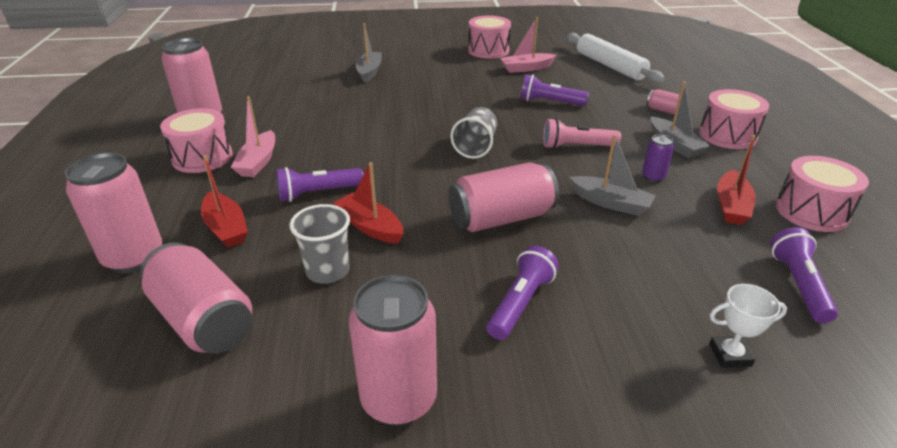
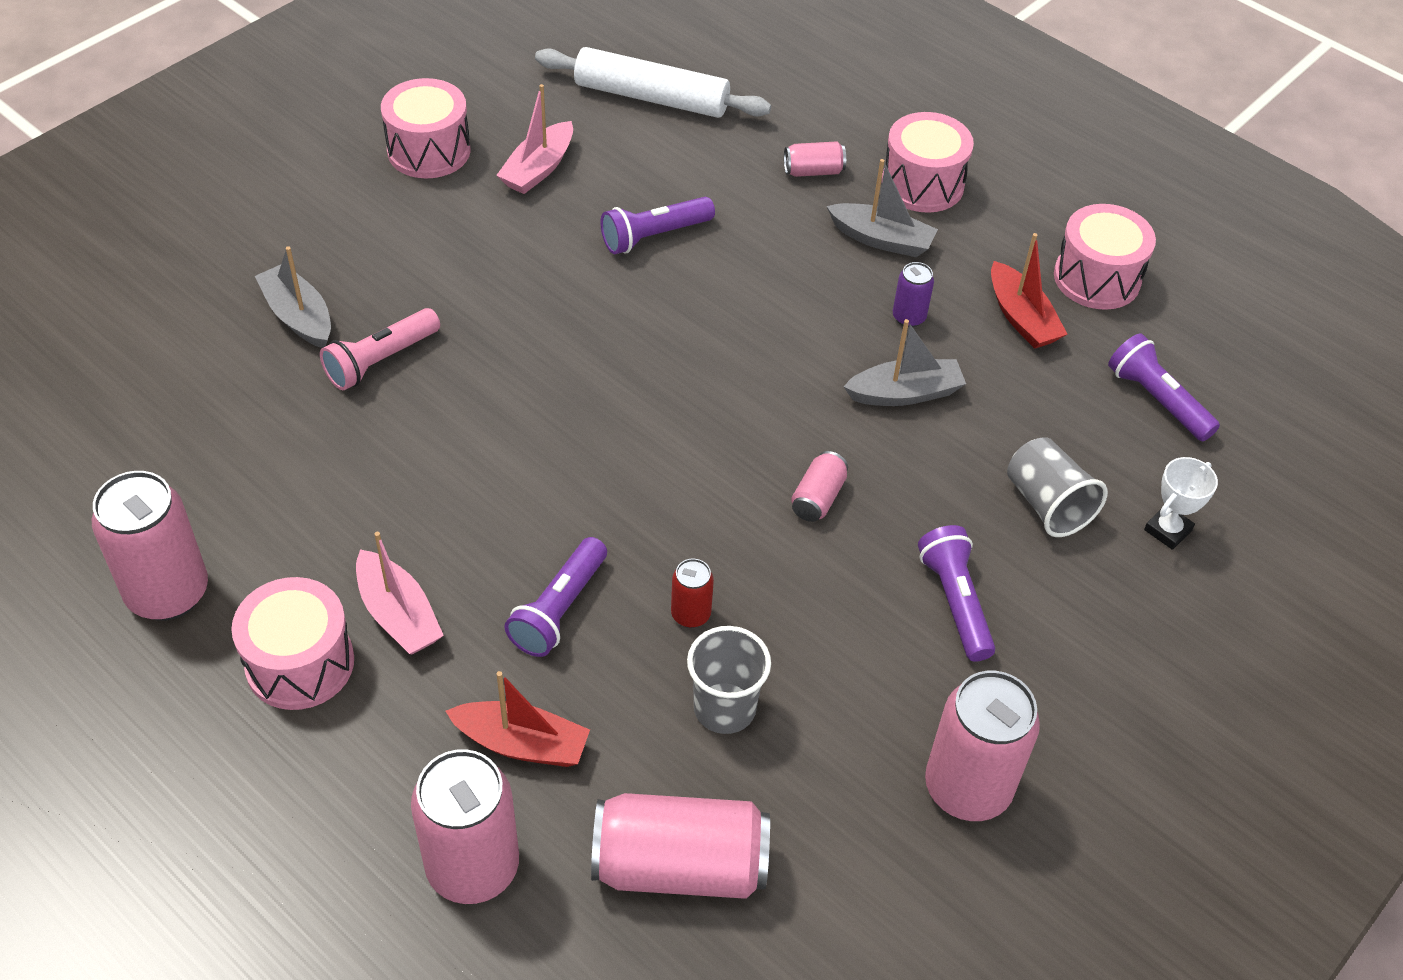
camera: 45 degrees left, 15 degrees up
(370, 226) = (690, 614): red boat -> red can
(476, 147) = (656, 392): grey cup -> grey cup (1047, 504)
(501, 218) = (818, 498): pink can -> pink can, size x0.48
(576, 146) = (776, 313): pink flashlight -> pink flashlight (380, 360)

